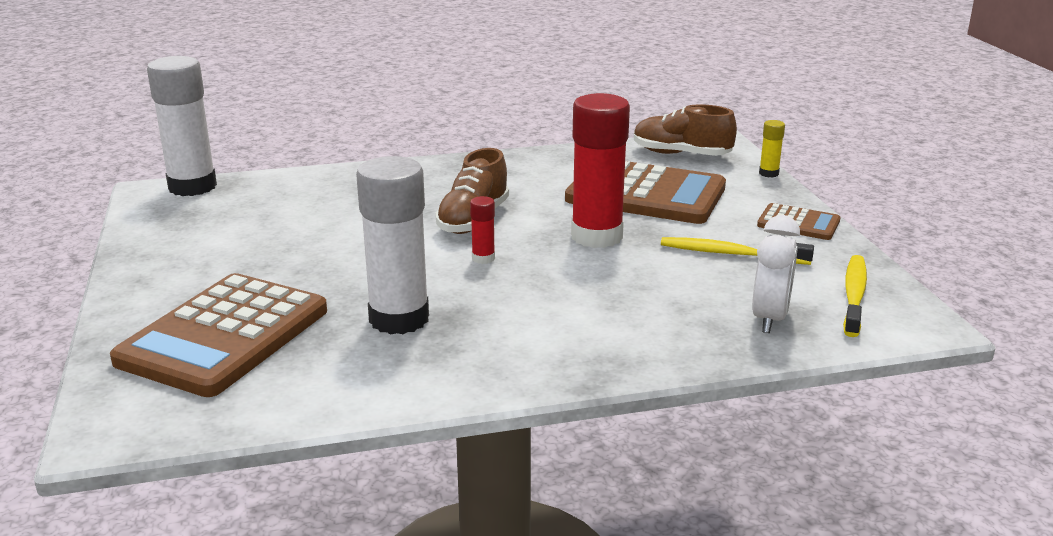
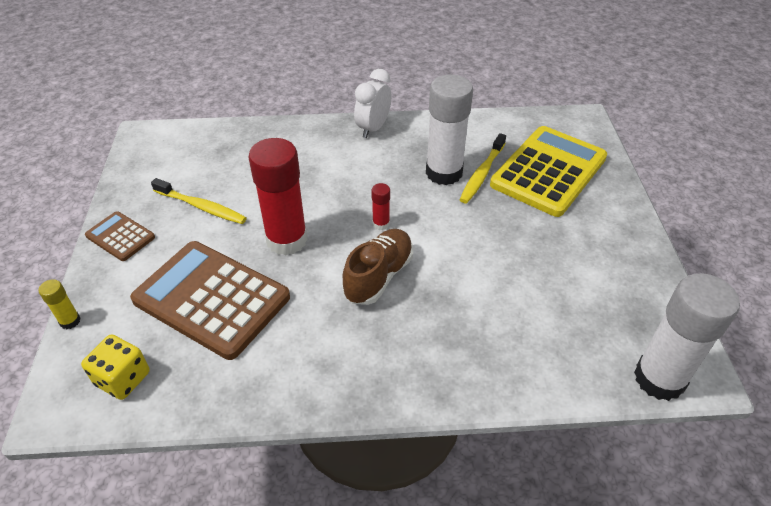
camera: 170 degrees left, 20 degrees up
(224, 336) = (548, 171): brown calculator -> yellow calculator
(681, 154) = (123, 379): brown shoe -> yellow dice
(769, 319) = (225, 148): white clock -> white clock (373, 128)
(854, 295) = (158, 159): yellow toothbrush -> yellow toothbrush (482, 174)

